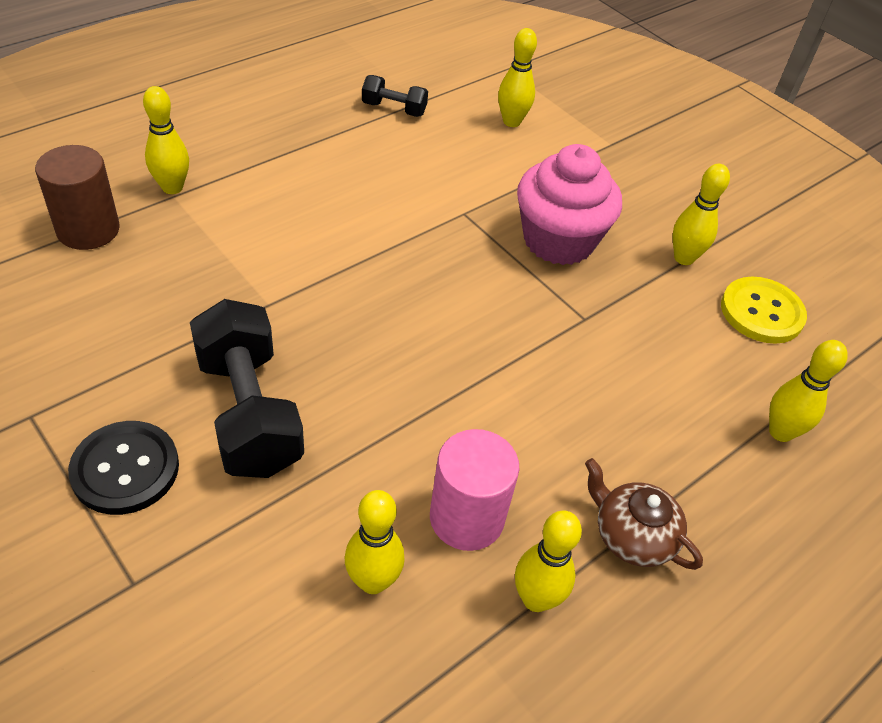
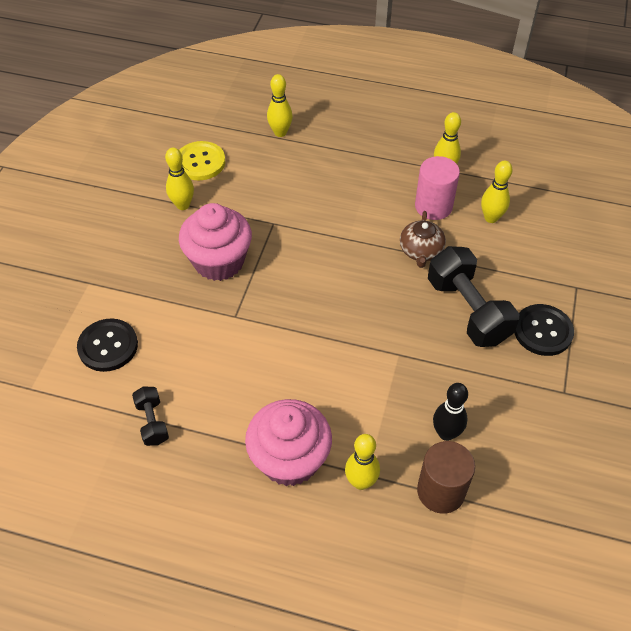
camera: 120 degrees left, 5 degrees up
(133, 275) = (446, 433): none -> black bowling pin
(249, 412) = (467, 310): black dumbbell -> black dumbbell turned 60 degrees counterclockwise
(254, 160) = (289, 459): none -> pink cupcake
(511, 122) = (108, 346): yellow bowling pin -> black button
(632, 536) = (386, 156): brown teapot -> brown teapot (421, 251)

